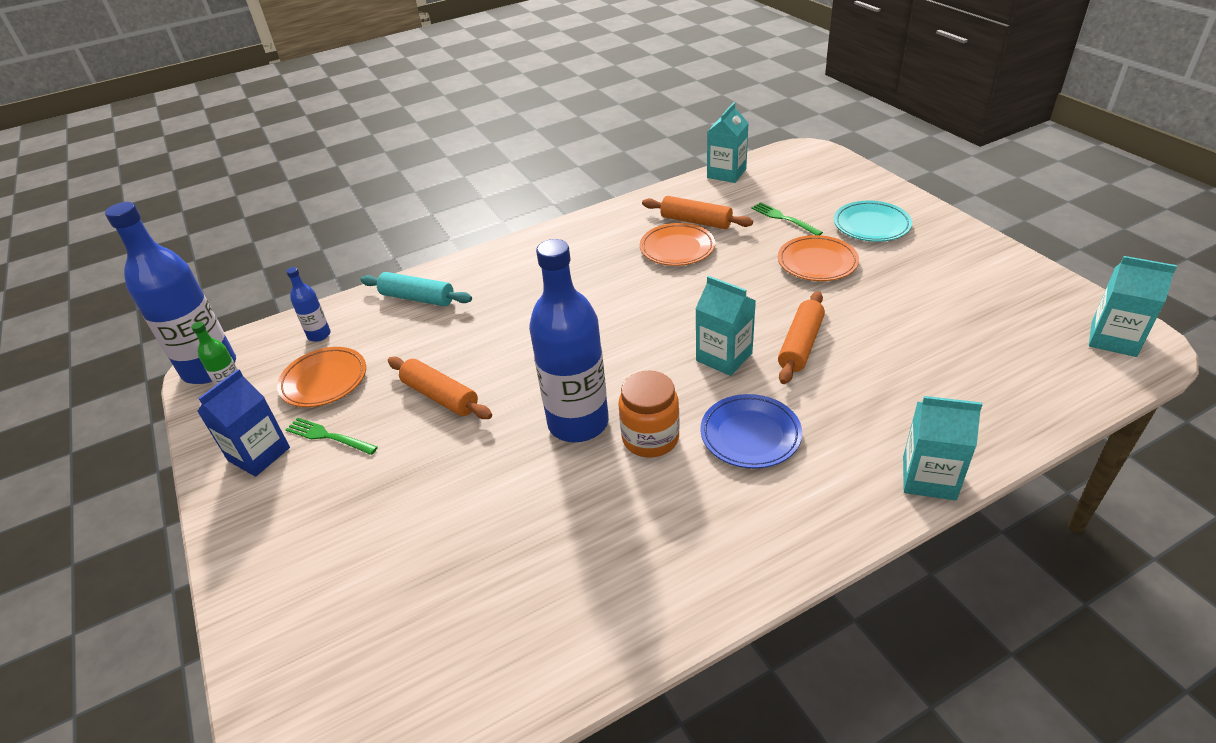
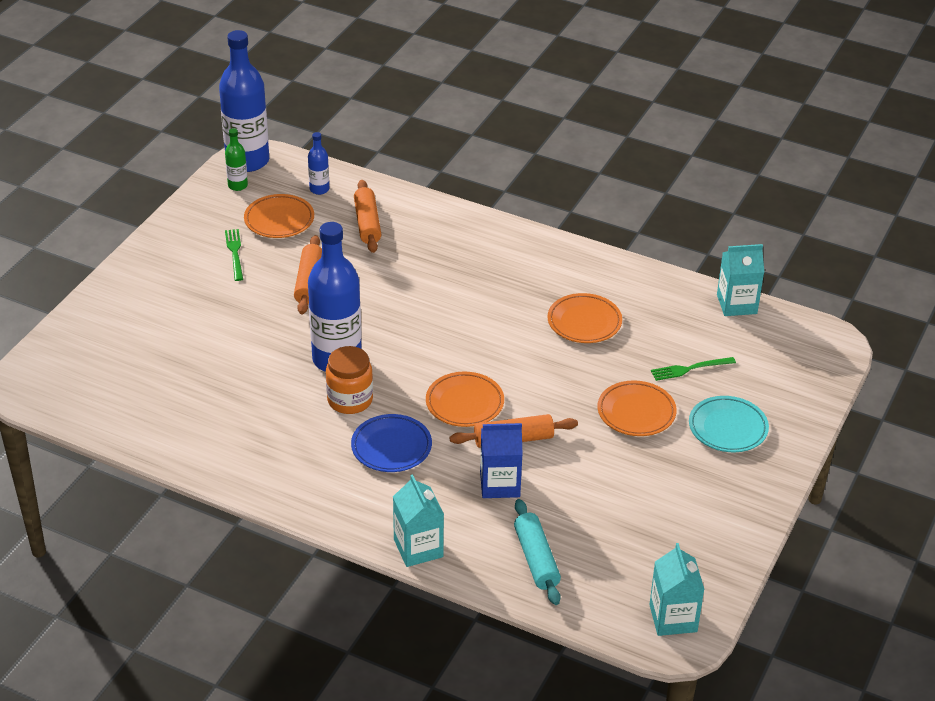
camera: 50 degrees right, 0 degrees up
(259, 454) = (198, 232): blue carton -> blue carton (500, 484)
(417, 298) = (398, 213): turquoise rolling pin -> turquoise rolling pin (536, 559)
(696, 221) = (636, 317): orange rolling pin -> orange rolling pin (367, 223)
(724, 357) = (464, 403): turquoise carton -> orange plate
(783, 218) = (689, 369): green fork -> green fork turned 120 degrees counterclockwise

